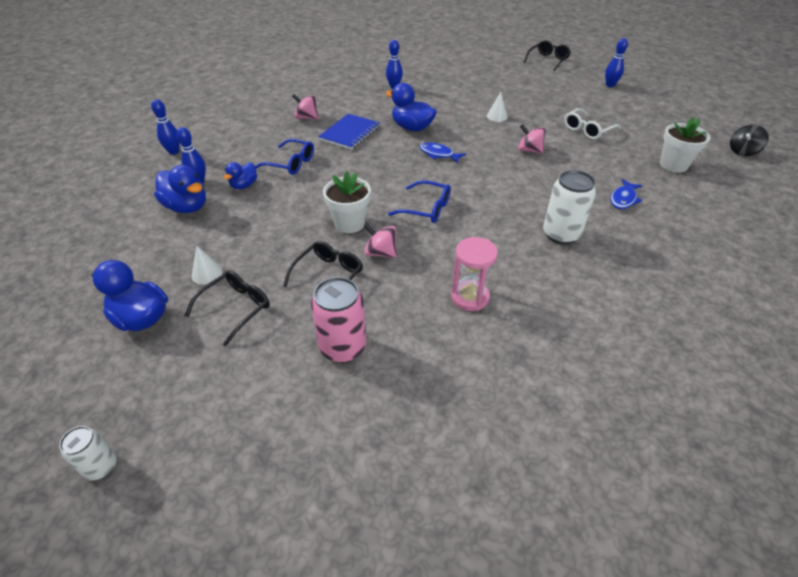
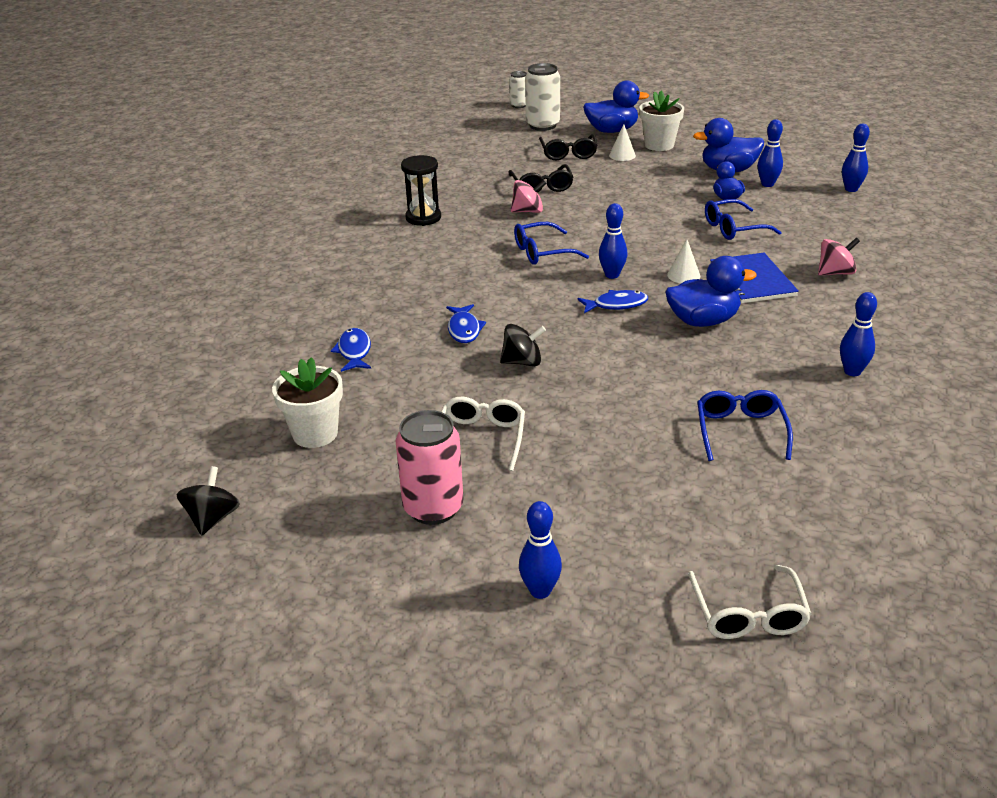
camera: 140 degrees right, 10 degrees down
(343, 348) = (473, 168): pink can -> pink can (433, 508)
(349, 223) = (586, 215): white flower pot -> white flower pot (659, 145)
(411, 171) = (612, 275): none -> blue bowling pin
(470, 297) = (423, 218): pink hourglass -> black hourglass
(474, 90) = (740, 431): none -> blue glasses
(497, 116) = (632, 395): white cone -> white cone (683, 275)
(529, 150) = (522, 362): pink spinning top -> black spinning top
(542, 181) = (464, 329): none -> blue fish
(548, 60) = (748, 615): black glasses -> white glasses
(561, 234) = (393, 287): white can -> white can (542, 125)

